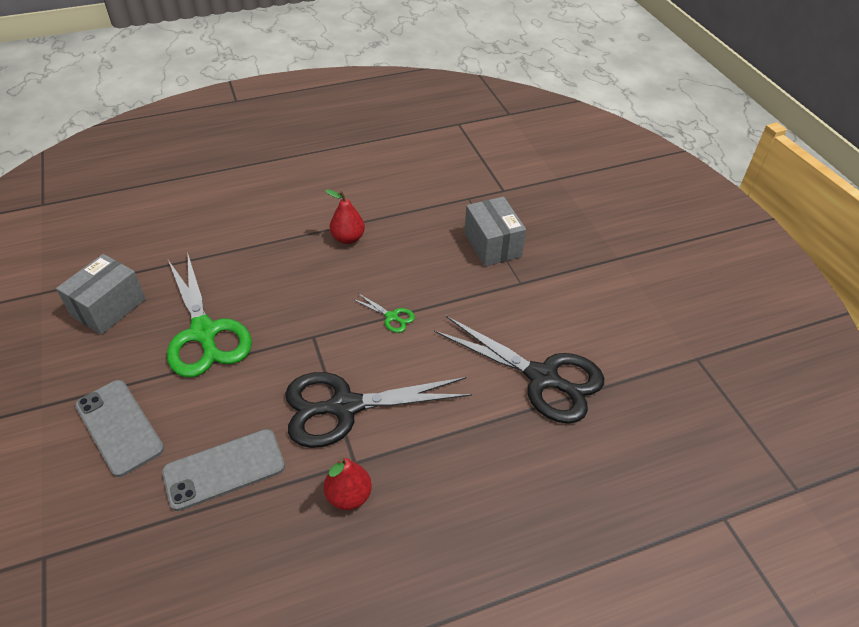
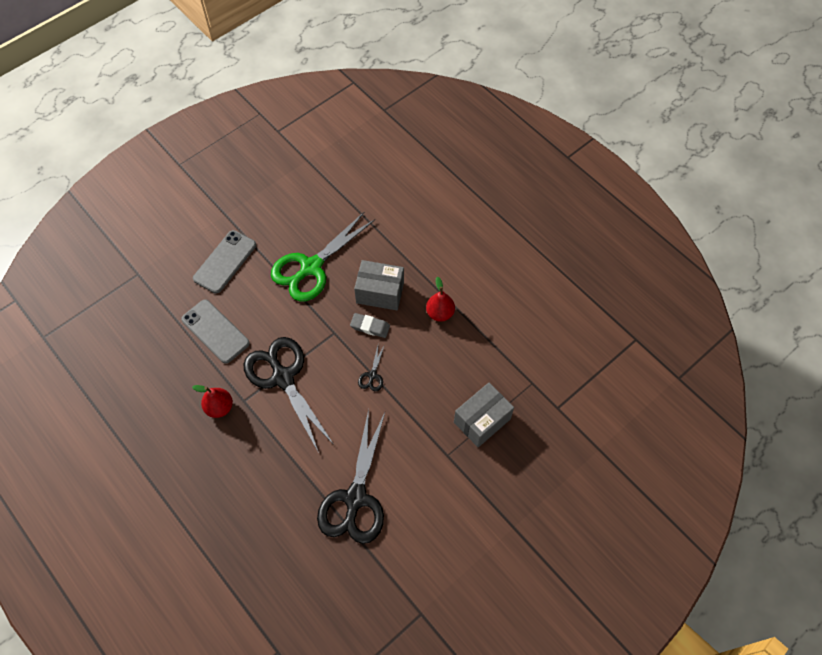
camera: 70 degrees right, 15 degrees up
(109, 307) = (310, 203): grey box -> grey box (380, 292)
(327, 301) = (370, 327): none -> grey eraser
(392, 317) = (372, 375): green scissors -> black scissors

